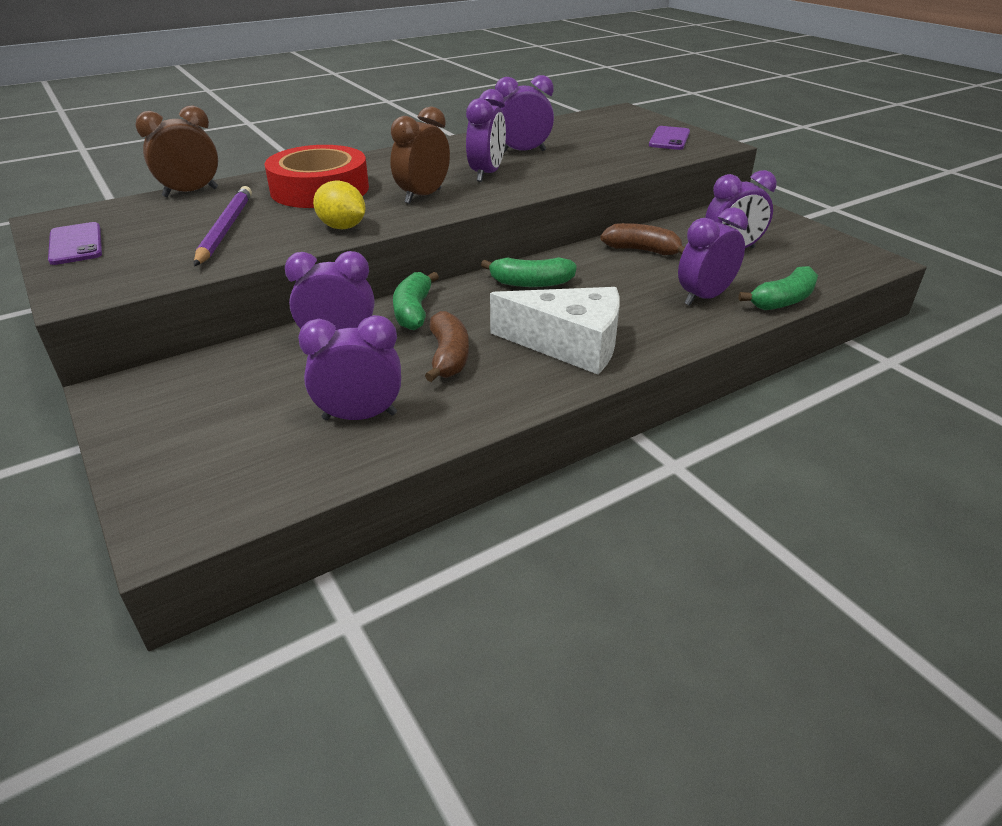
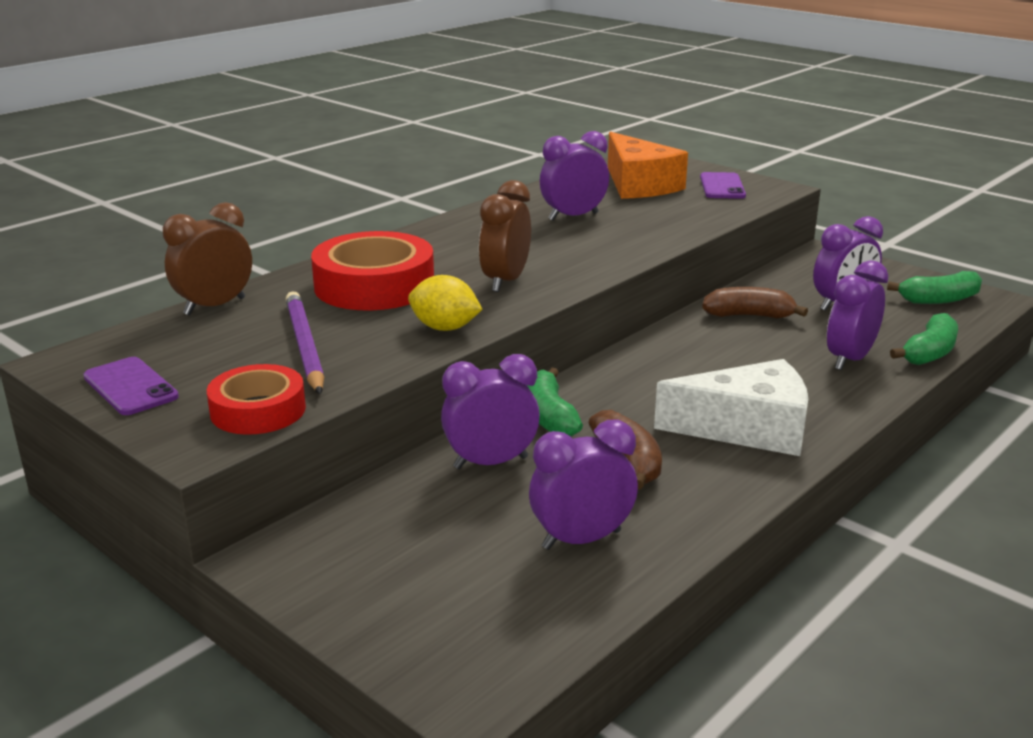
camera: 15 degrees left, 10 degrees down
(145, 273) = (258, 410): none -> red tape
(486, 174) = (555, 248): purple clock -> none
(531, 283) = (656, 367): green banana -> green banana (939, 300)
(599, 132) = (639, 185): none -> orange cheese

